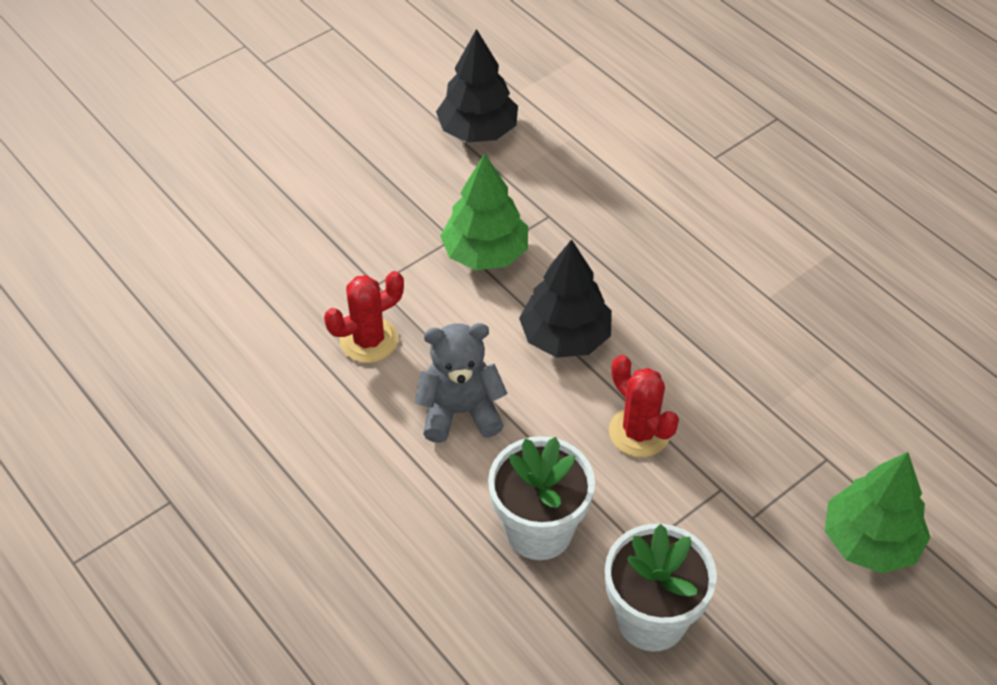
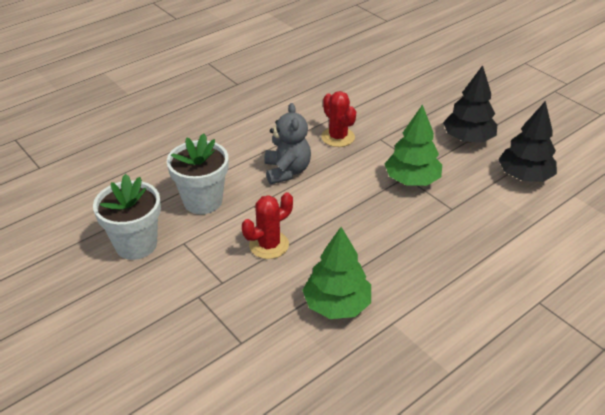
camera: 90 degrees right, 10 degrees down
(565, 337) = (345, 214): black tree -> black tree (468, 139)
(870, 541) = (169, 359): green tree -> green tree (337, 305)

